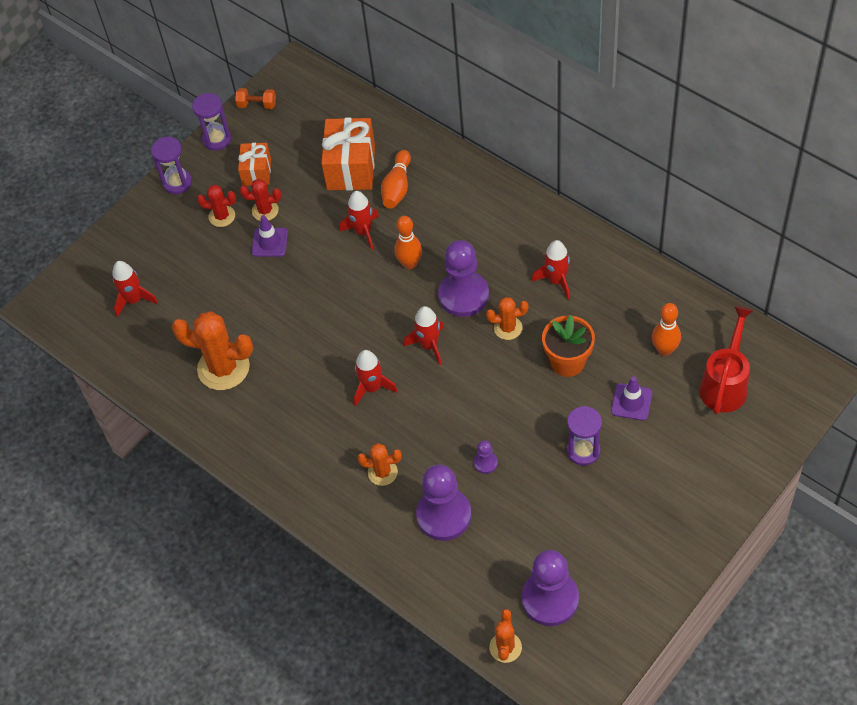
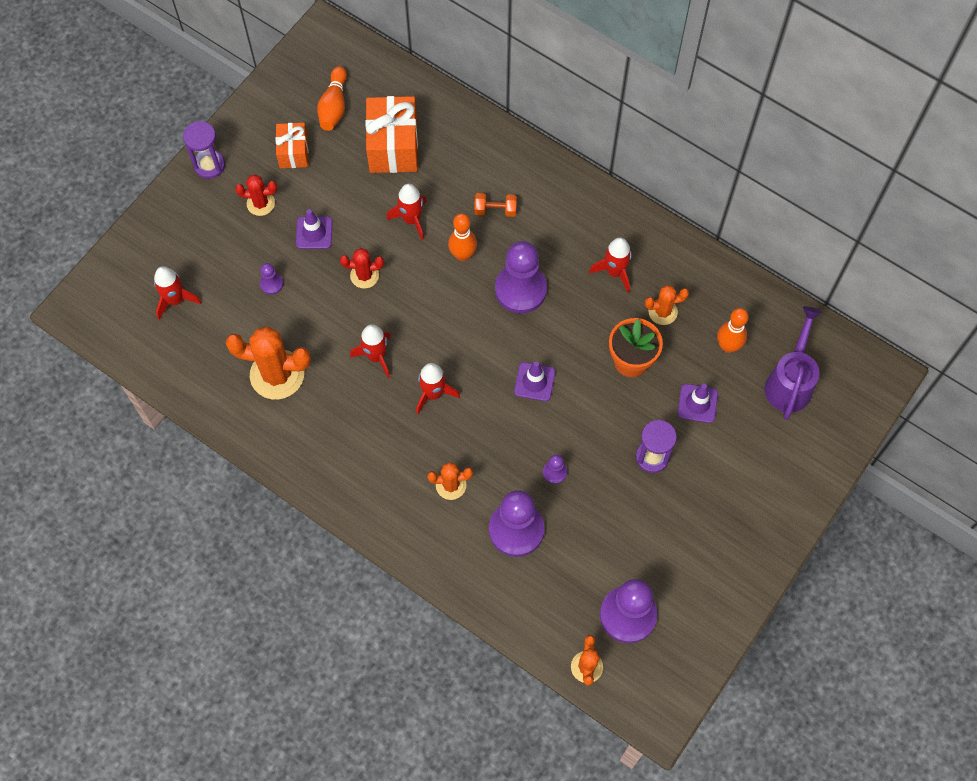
camera: 10 degrees left, 10 degrees up
(217, 139) = (247, 115): purple hourglass -> none
(225, 287) = (271, 284): none -> purple pawn
(257, 105) = (287, 74): orange dumbbell -> orange dumbbell (495, 210)
(265, 210) = (306, 196): red cactus -> red cactus (364, 275)
(397, 187) = (443, 169): orange bowling pin -> orange bowling pin (334, 106)
(429, 345) = (488, 345): red rocket -> red rocket (376, 356)
(471, 379) = (534, 382): none -> purple traffic cone
(508, 328) = (568, 325): orange cactus -> orange cactus (663, 312)
(725, 384) = (789, 383): red watering can -> purple watering can

